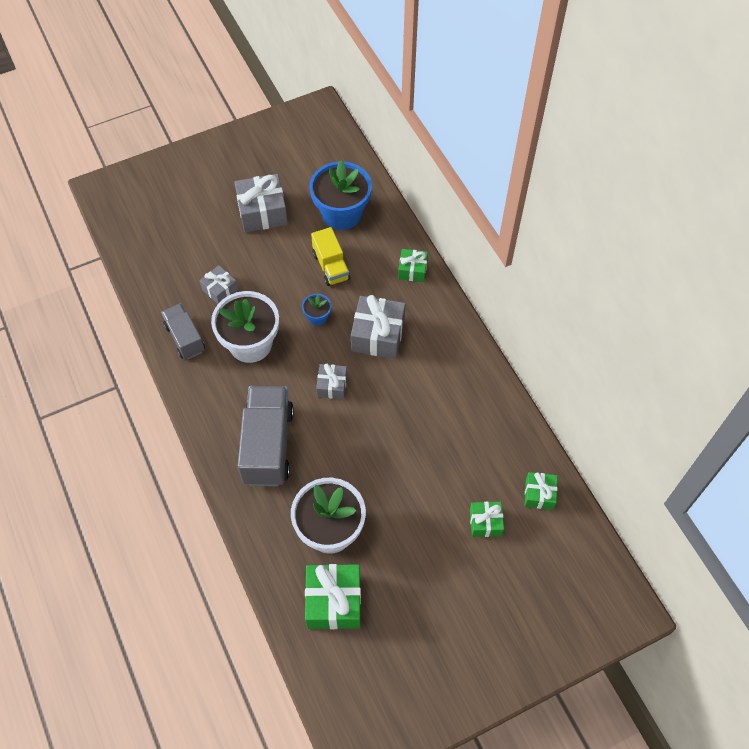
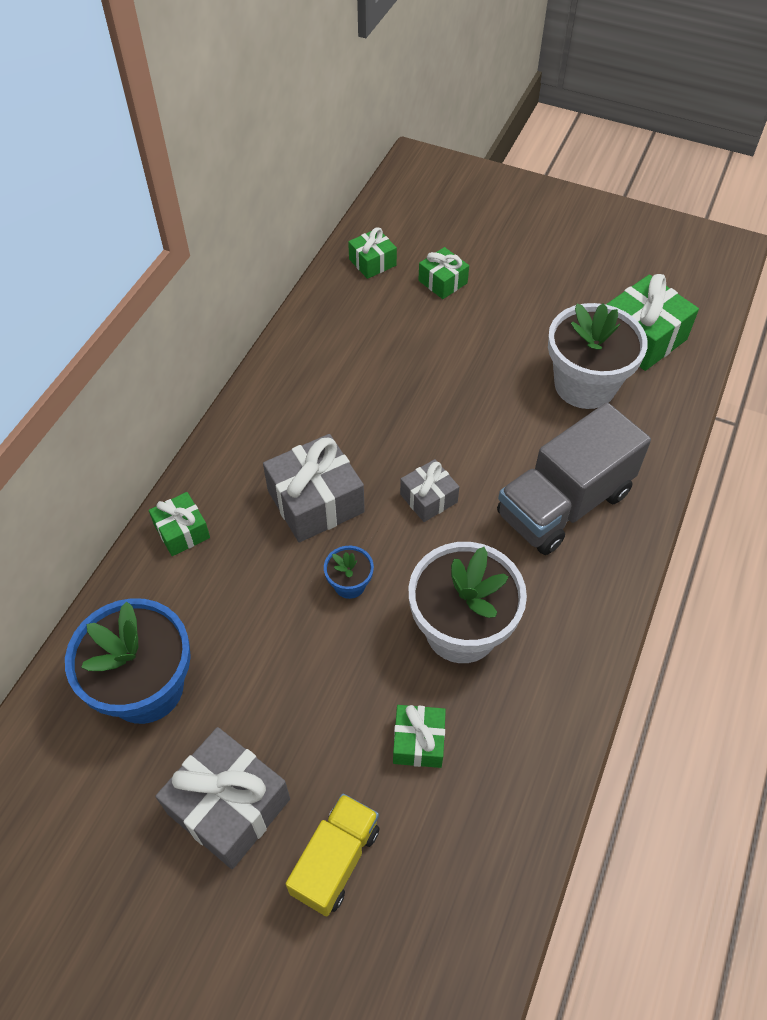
camera: 130 degrees left, 5 degrees down
(185, 338) = (533, 718): grey truck -> none
(220, 290) = (418, 742): grey gift -> green gift
(331, 266) = (254, 629): yellow truck -> yellow truck (335, 860)

